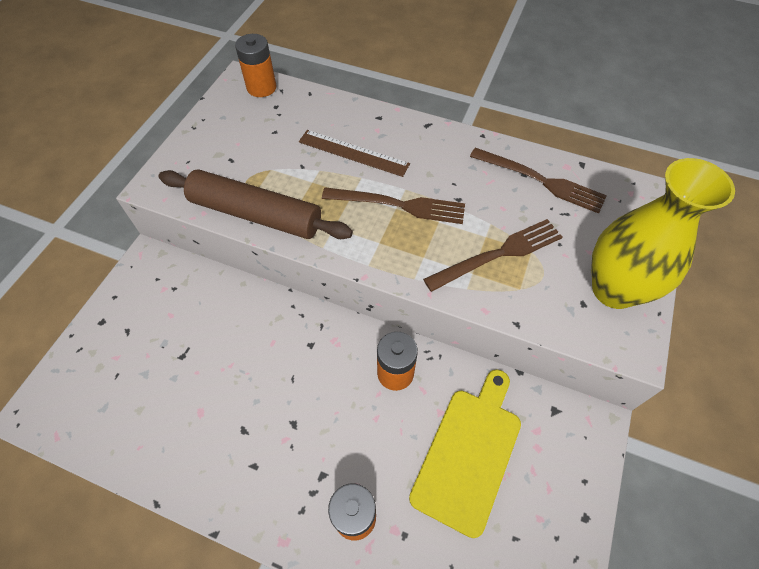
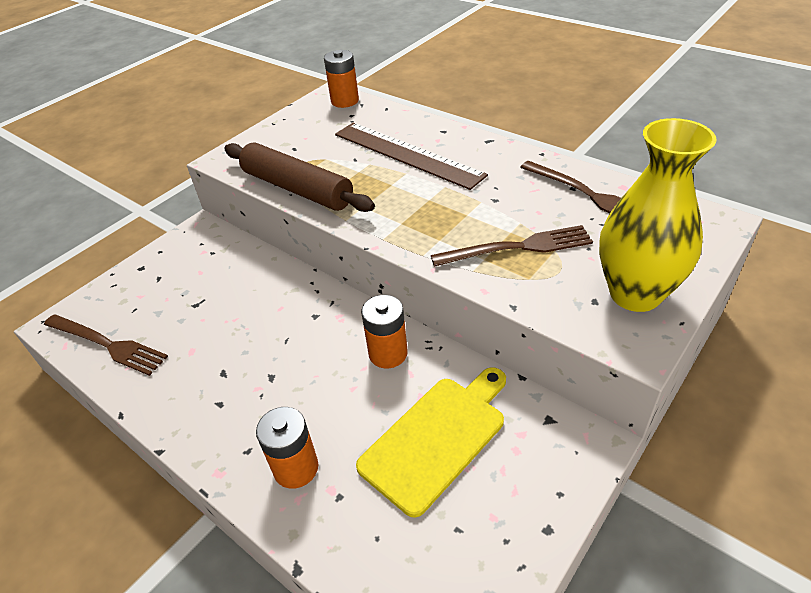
camera: 20 degrees right, 15 degrees down
(353, 153) = (406, 154): brown ruler -> brown ruler, size x1.55
(399, 205) = (433, 197): brown fork -> brown fork (107, 345)

